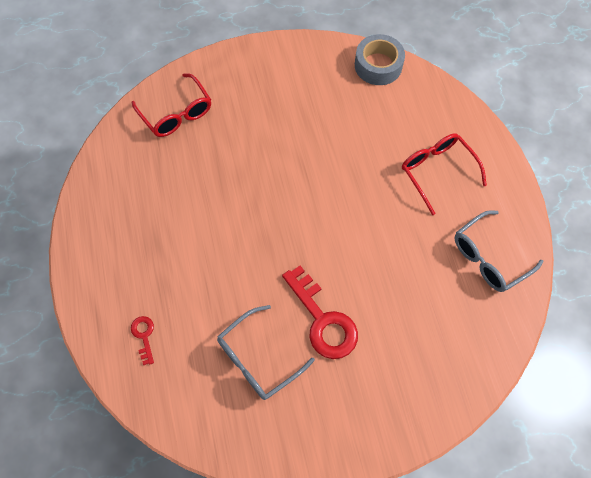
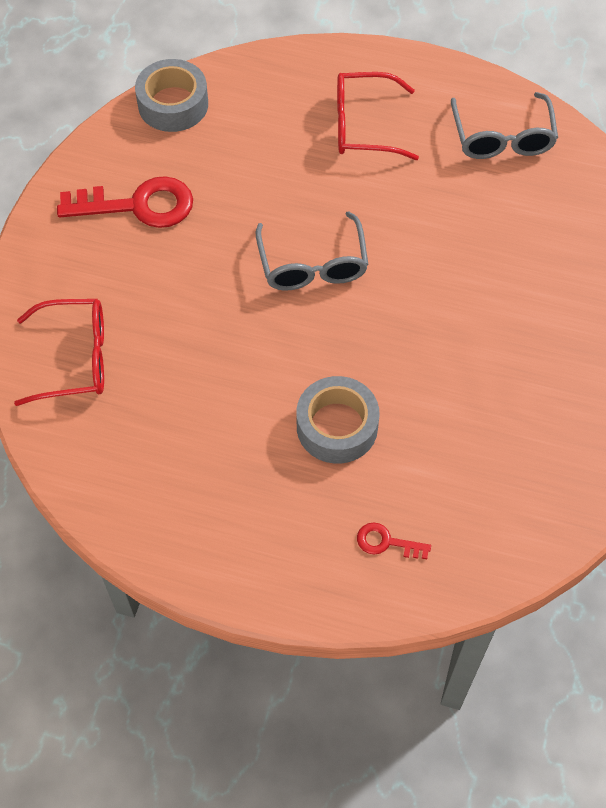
camera: 60 degrees left, 5 degrees down
(207, 268) = (337, 426): none -> grey tape
(257, 359) = (491, 427): grey glasses -> grey glasses (313, 265)
(323, 320) = (481, 335): red key -> red key (138, 205)

